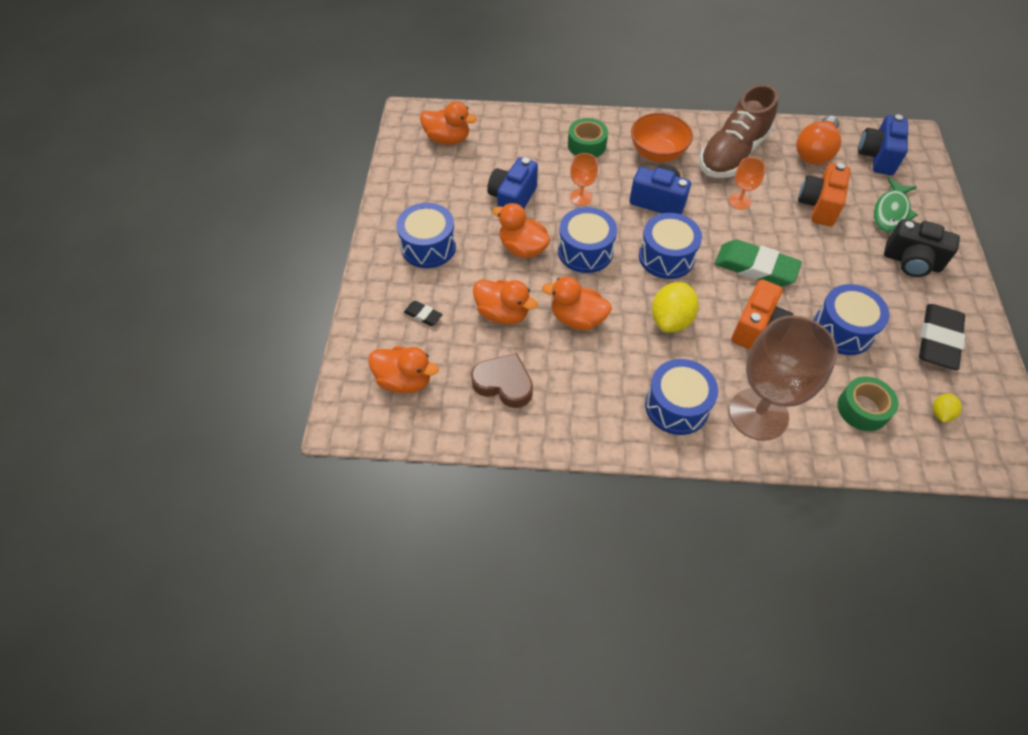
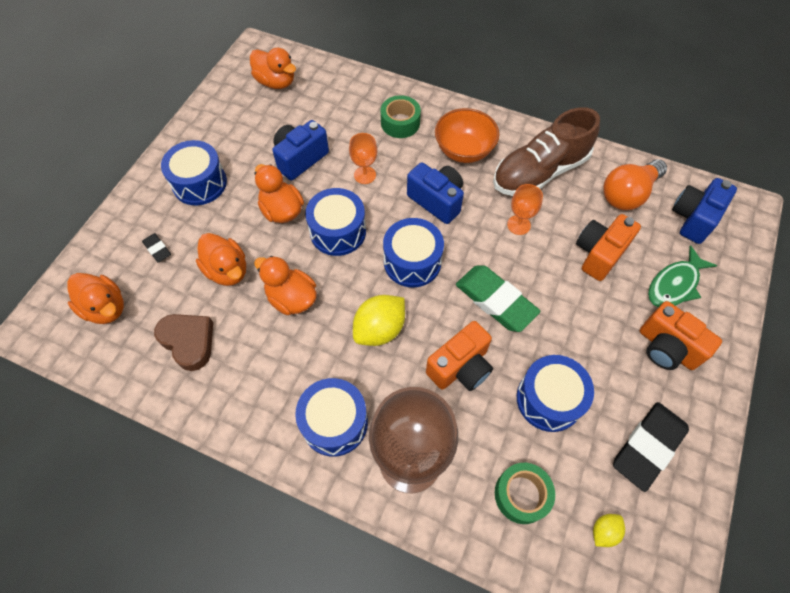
camera: 20 degrees right, 5 degrees up
(911, 262) = (666, 348): black camera -> orange camera

